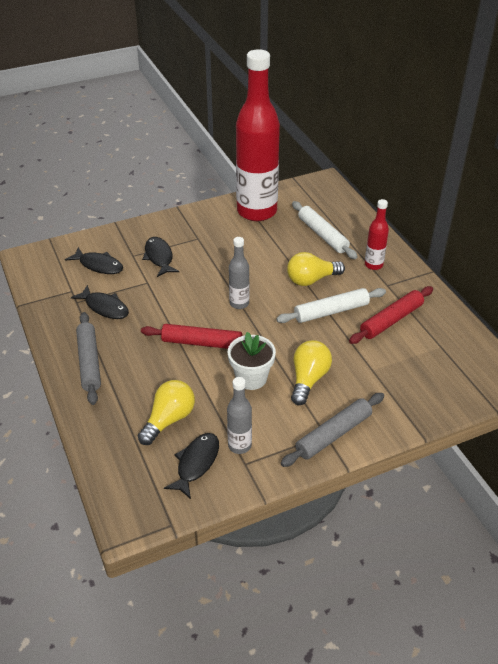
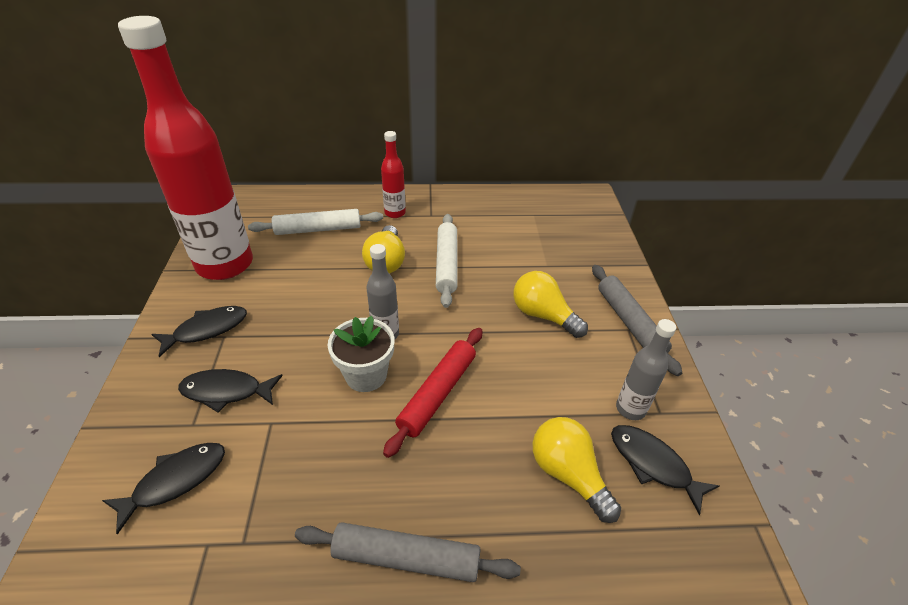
camera: 70 degrees left, 0 degrees up
(105, 307) = (288, 498): black fish -> black fish (207, 330)
(251, 378) = (522, 363): white flower pot -> white flower pot (366, 375)
(391, 320) = (483, 230): red rolling pin -> none

